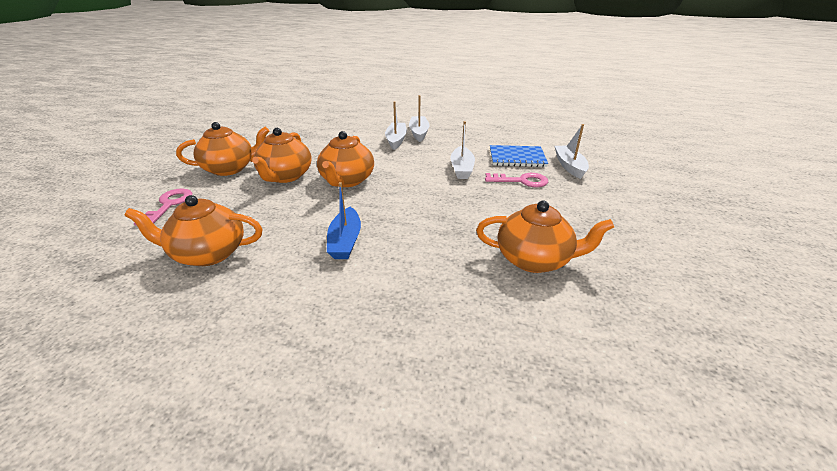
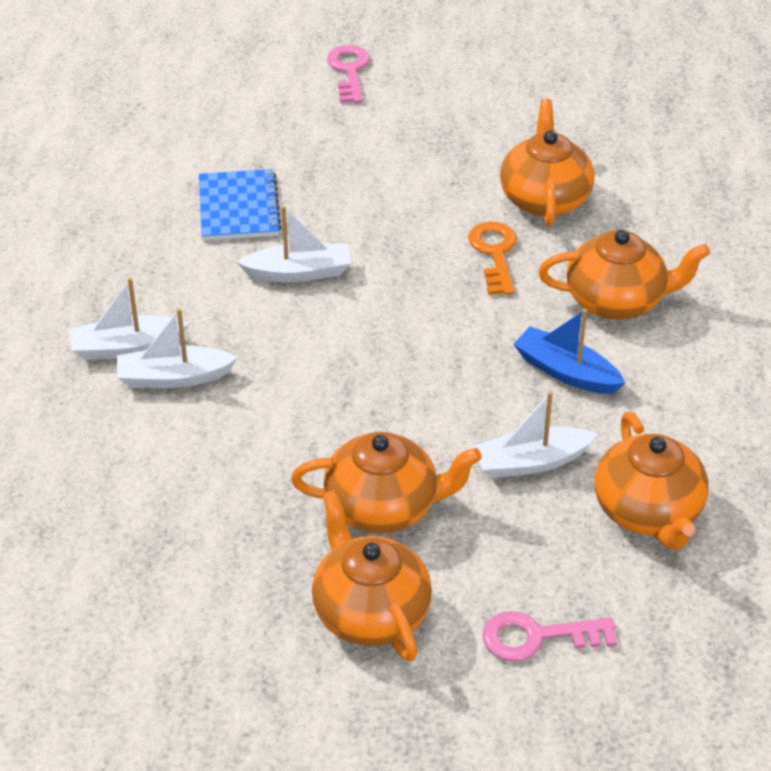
camera: 100 degrees left, 10 degrees up
(345, 241) = (566, 372): blue boat -> blue boat turned 135 degrees counterclockwise
(347, 180) = (380, 413): orange teapot -> orange teapot (617, 301)
(470, 229) = (494, 254): none -> orange key
(521, 181) = (332, 204): pink key -> pink key (349, 71)
(569, 166) = (264, 151): white boat -> white boat (530, 462)

